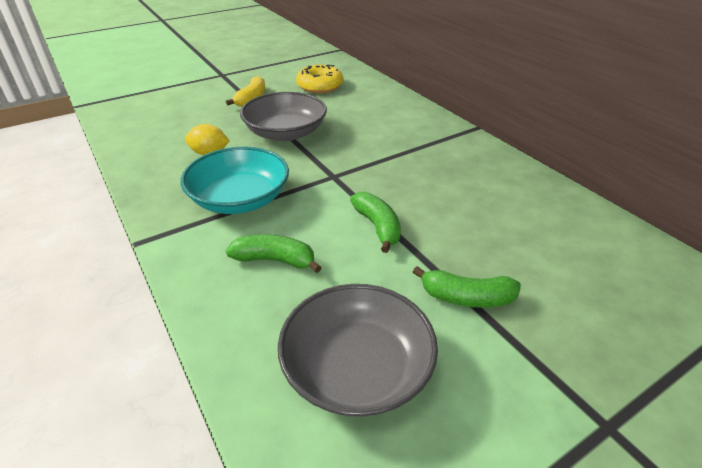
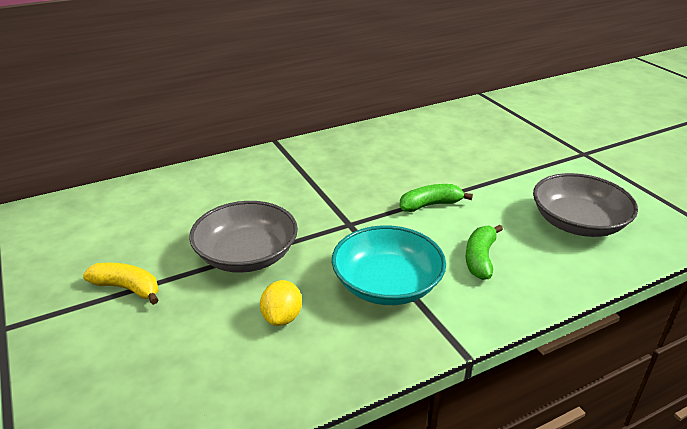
camera: 85 degrees left, 5 degrees down
(320, 86) = (121, 227): yellow donut -> none
(466, 298) = (504, 177): green banana -> none

